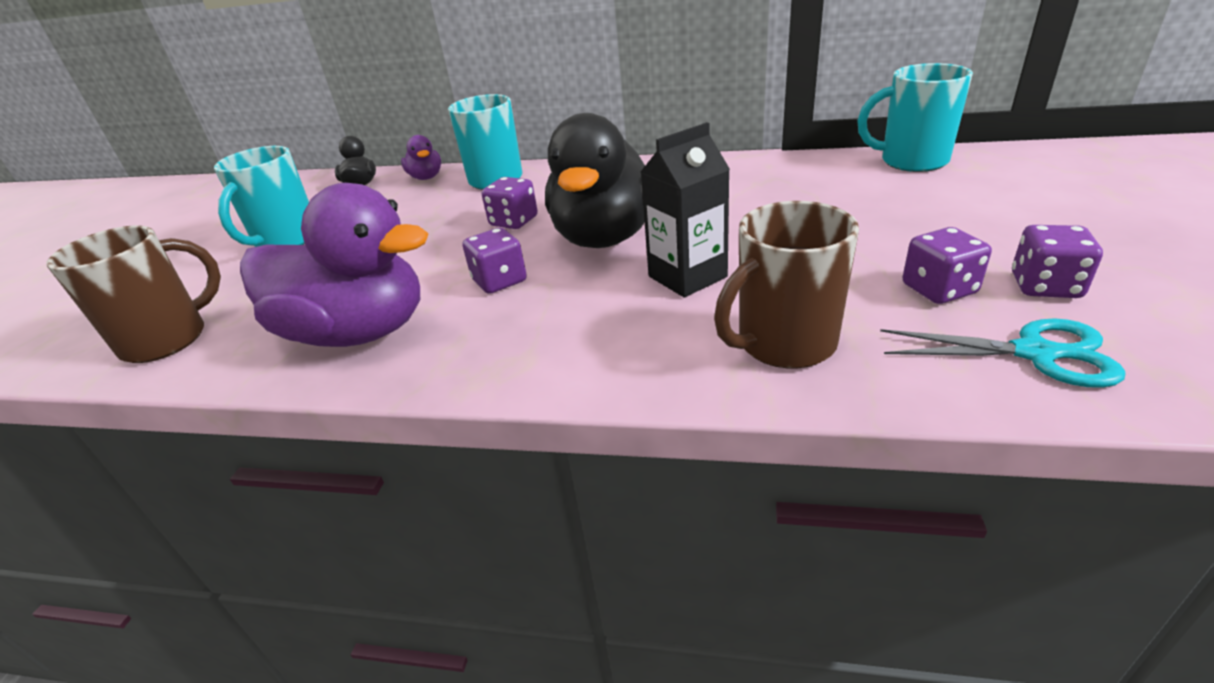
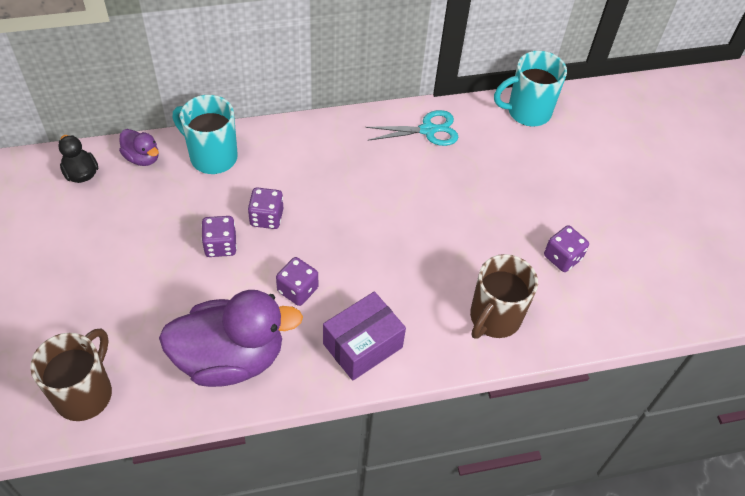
camera: 30 degrees left, 20 degrees up
(286, 241) = (78, 267): turquoise mug -> none
(545, 346) = (362, 345): none -> purple box
(605, 237) = (348, 229): black duck -> none
(687, 276) = (421, 266): black carton -> none
(1034, 353) = (610, 302): turquoise scissors -> turquoise scissors (428, 130)
(1045, 286) = (612, 246): purple dice -> purple dice (220, 245)

